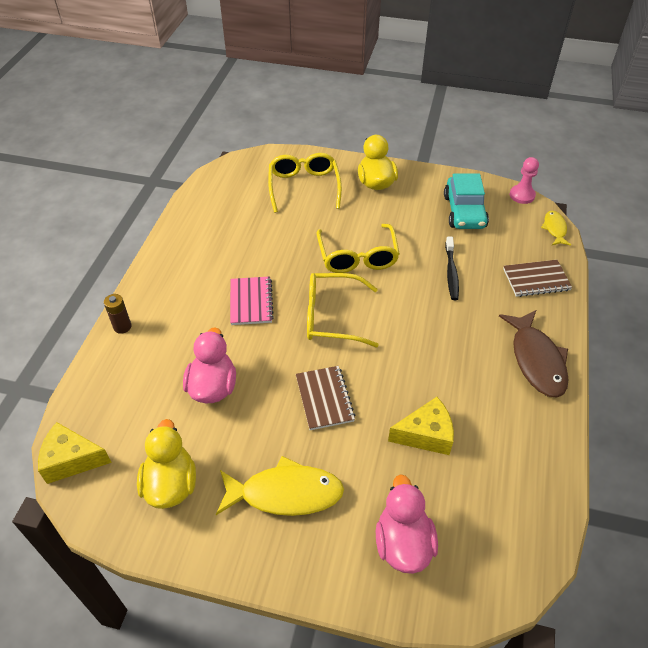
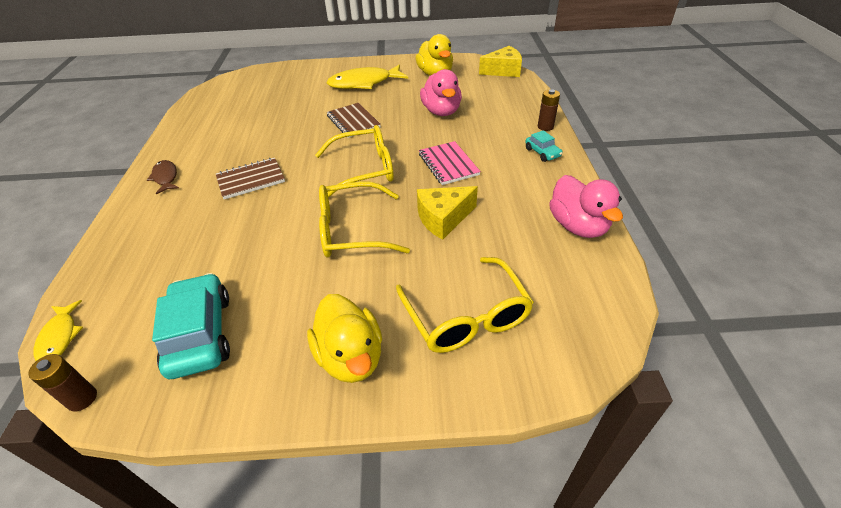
camera: 165 degrees right, 5 degrees down
(156, 293) = (542, 153): none -> turquoise car
(357, 256) = (353, 230): yellow glasses -> yellow glasses turned 75 degrees counterclockwise
(403, 543) = (288, 81): pink duck -> pink duck (578, 226)
(426, 434) = (273, 120): yellow cheese -> yellow cheese (443, 218)
(451, 272) = (236, 237): black toothbrush -> none
(522, 195) = (82, 399): pink pawn -> brown battery
(536, 280) = (129, 252): brown notebook -> brown notebook (251, 180)
(536, 360) = (165, 177): brown fish -> brown fish, size x0.54

